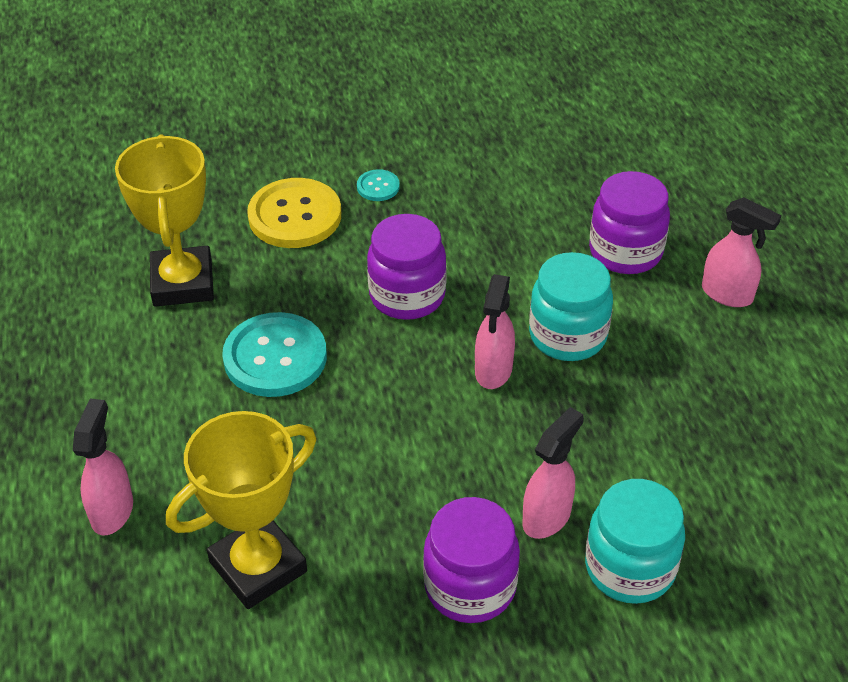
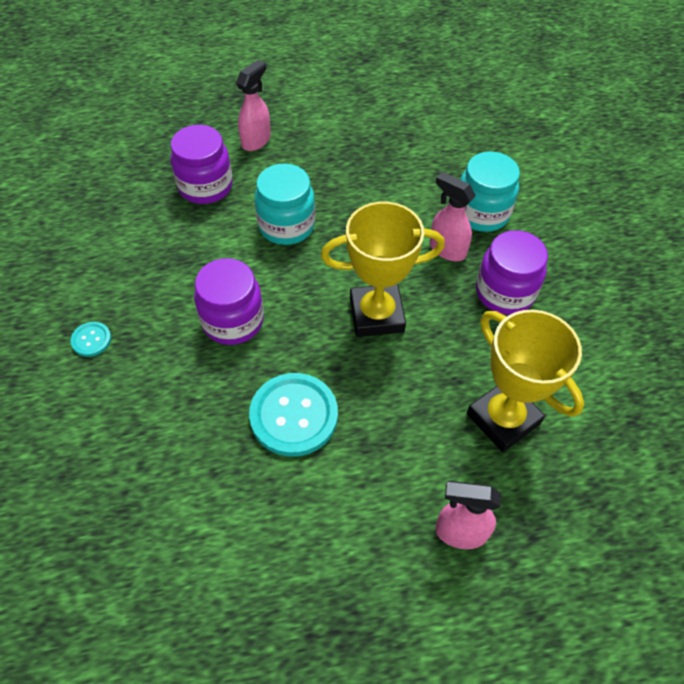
camera: 90 degrees left, 10 degrees up
(182, 283) = (191, 500): yellow trophy -> yellow trophy (376, 315)
(295, 216) = (116, 406): yellow button -> none
(493, 371) = (318, 270): pink spray bottle -> none

